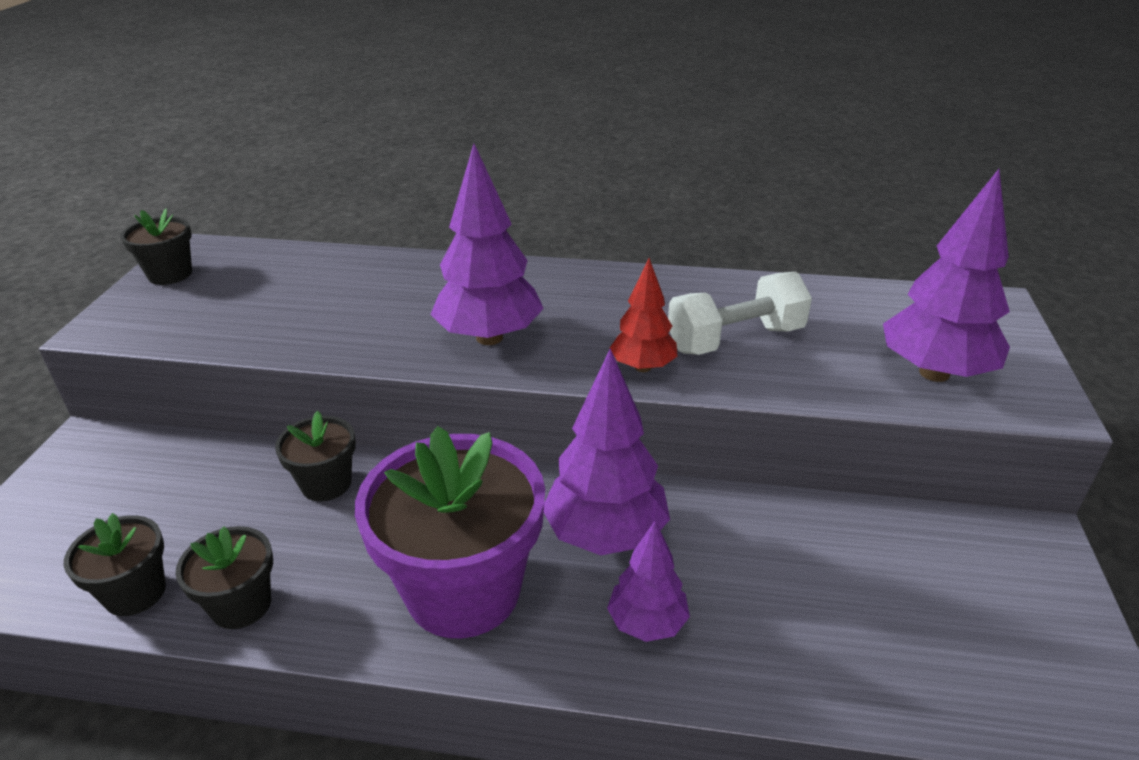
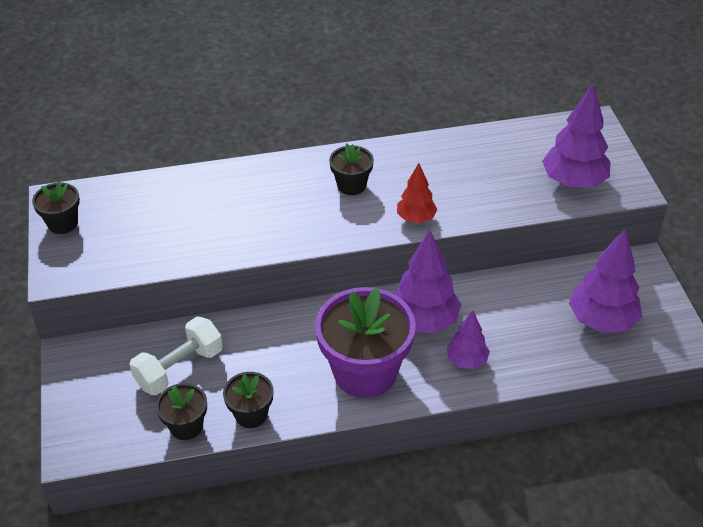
camera: 20 degrees left, 10 degrees up
(326, 483) = (247, 336): black flower pot -> black flower pot (351, 185)
(489, 337) = (314, 220): purple tree -> purple tree (601, 320)
(735, 339) = (459, 185): white dumbbell -> white dumbbell (179, 368)

